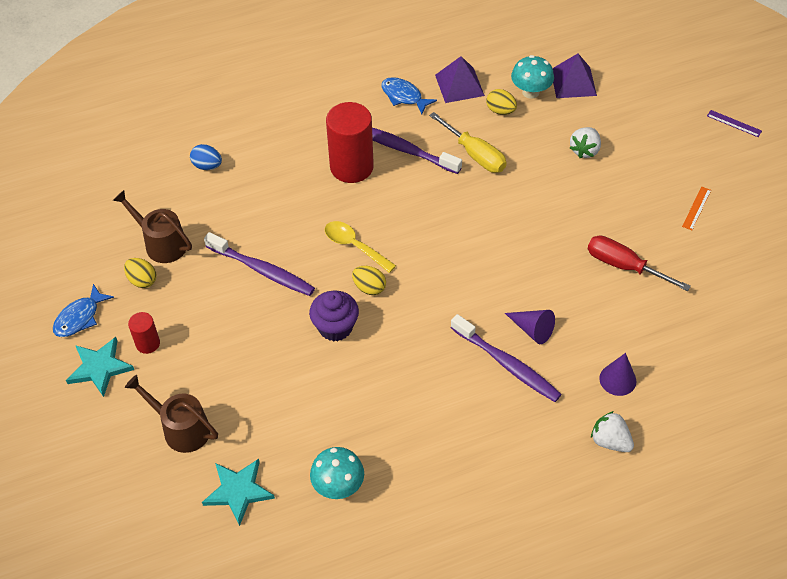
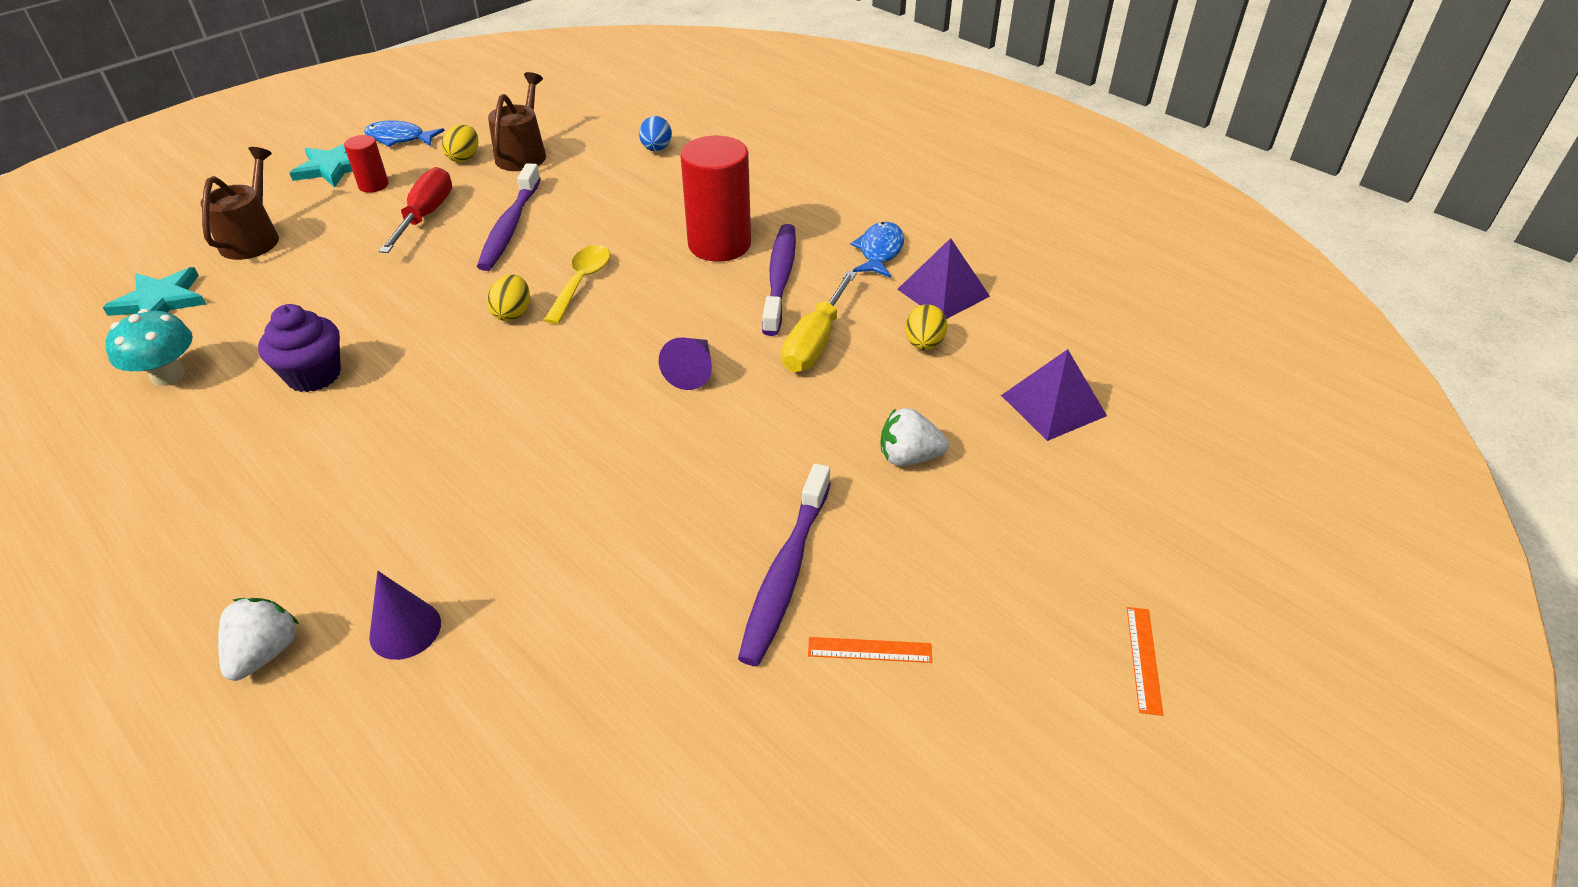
camera: 65 degrees right, 10 degrees down
(335, 327) = (435, 304): purple cupcake -> purple cupcake (314, 375)
(506, 364) = (409, 481): purple toothbrush -> purple toothbrush (786, 572)
(530, 92) = (989, 364): turquoise mushroom -> none
(532, 330) = (486, 492): purple cone -> purple cone (692, 371)
(624, 266) = (670, 575): red screwdriver -> red screwdriver (425, 216)
(734, 123) = (1144, 659): purple ruler -> orange ruler

